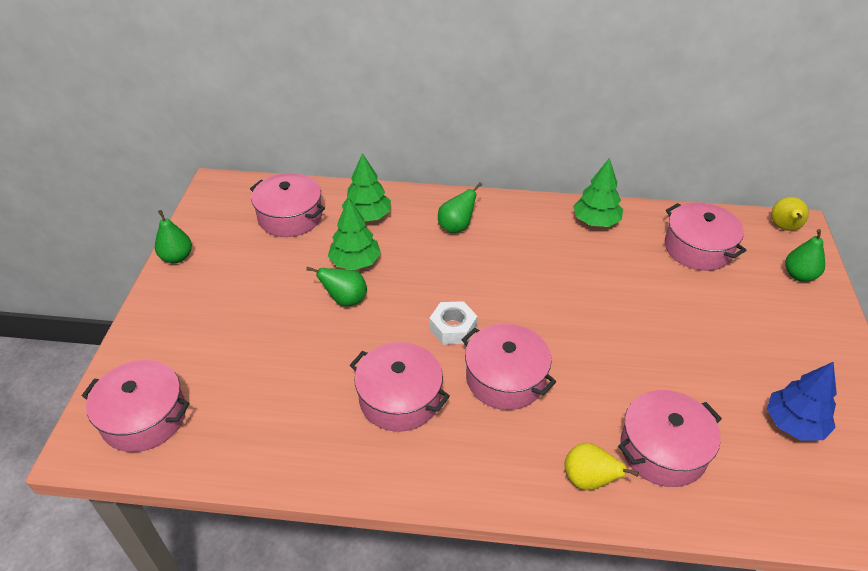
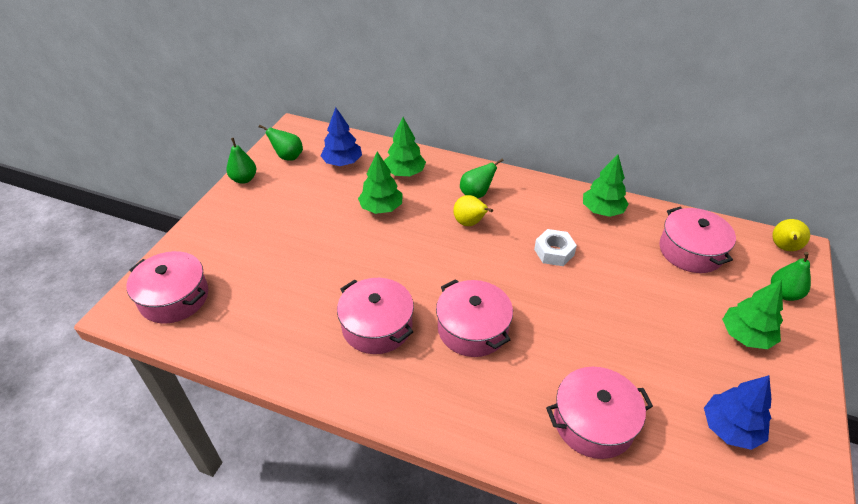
camera: 15 degrees right, 0 degrees up
(290, 217) = (342, 162): pink pot -> blue tree
(345, 300) = (362, 237): green pear -> green pear (288, 157)
(453, 328) = (443, 277): white nut -> white nut (554, 252)
(588, 480) = (515, 432): yellow pear -> yellow pear (470, 223)
(778, 326) = (746, 336): none -> green tree

